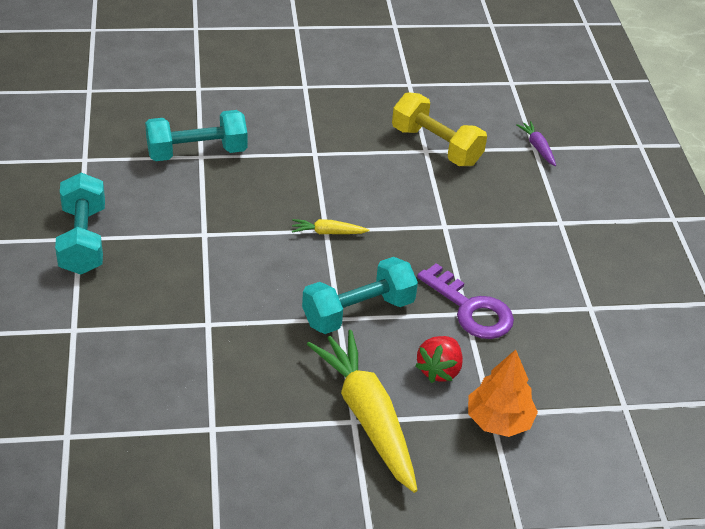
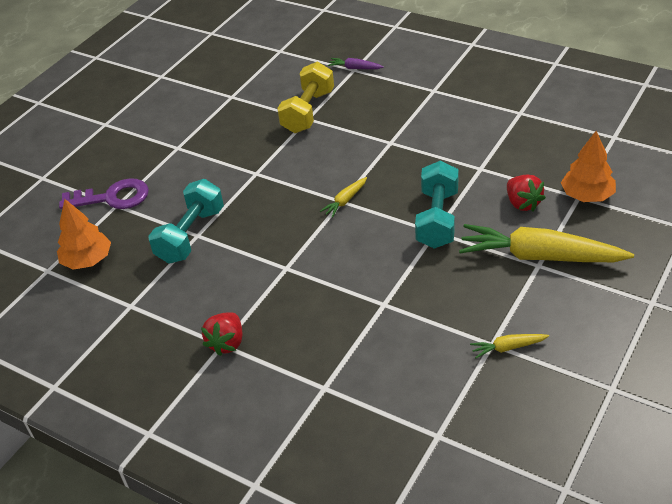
camera: 45 degrees left, 0 degrees up
(83, 240) = (227, 343): turquoise dumbbell -> red strawberry
(118, 107) = (87, 260): none -> orange tree
(215, 443) = (508, 348): none -> yellow carrot
(436, 146) = (308, 112): yellow dumbbell -> yellow dumbbell turned 60 degrees counterclockwise
(471, 309) = (479, 164): purple key -> purple key (112, 198)

